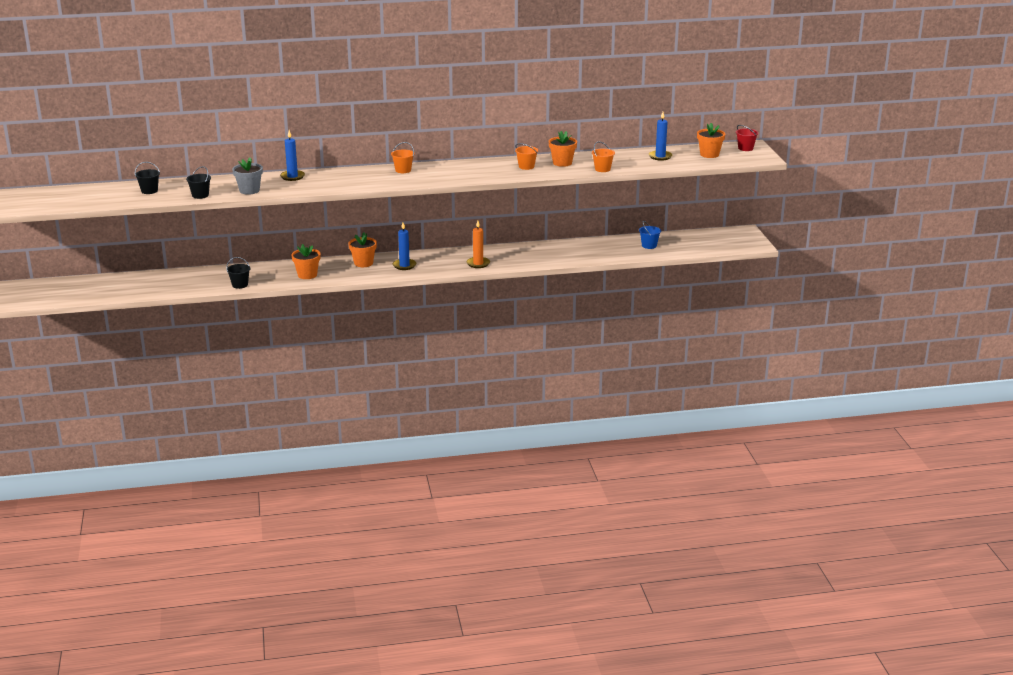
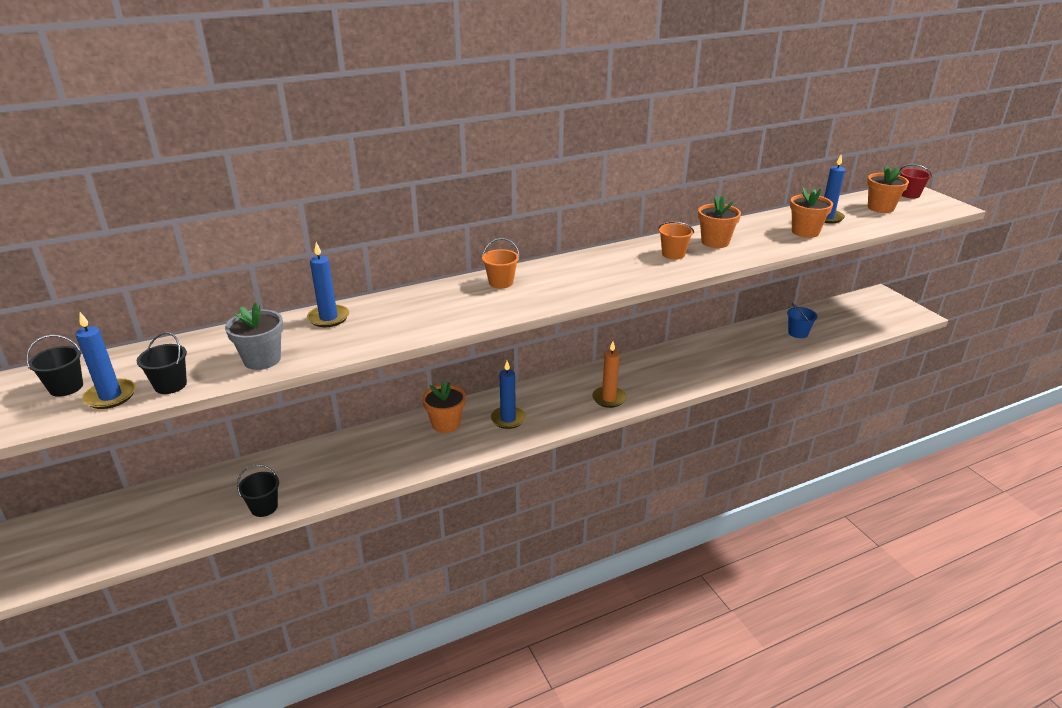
camera: 15 degrees left, 5 degrees up
(170, 196) = (110, 396): none -> blue candle
(307, 275) = (369, 464): orange flower pot -> orange flower pot (805, 232)
(602, 169) = (778, 246): orange bucket -> none

